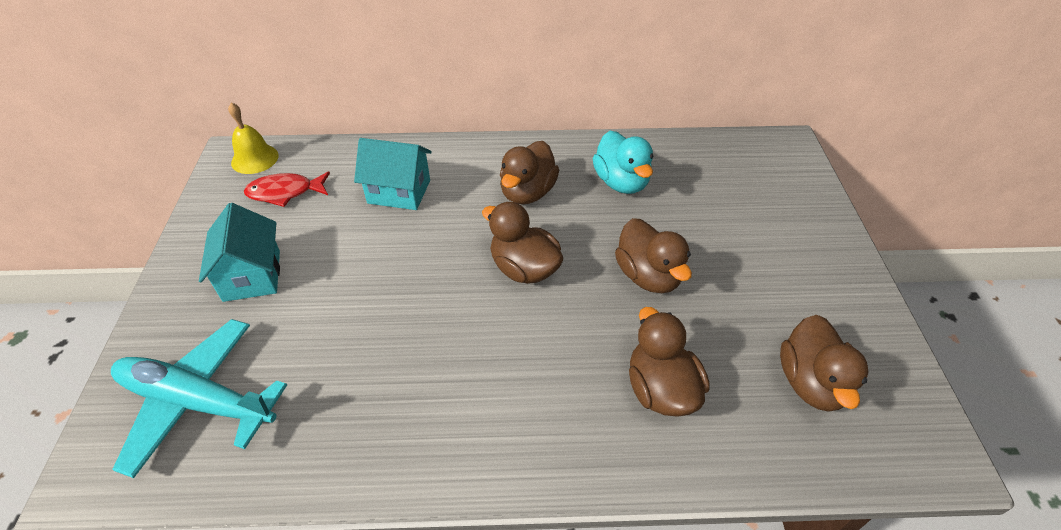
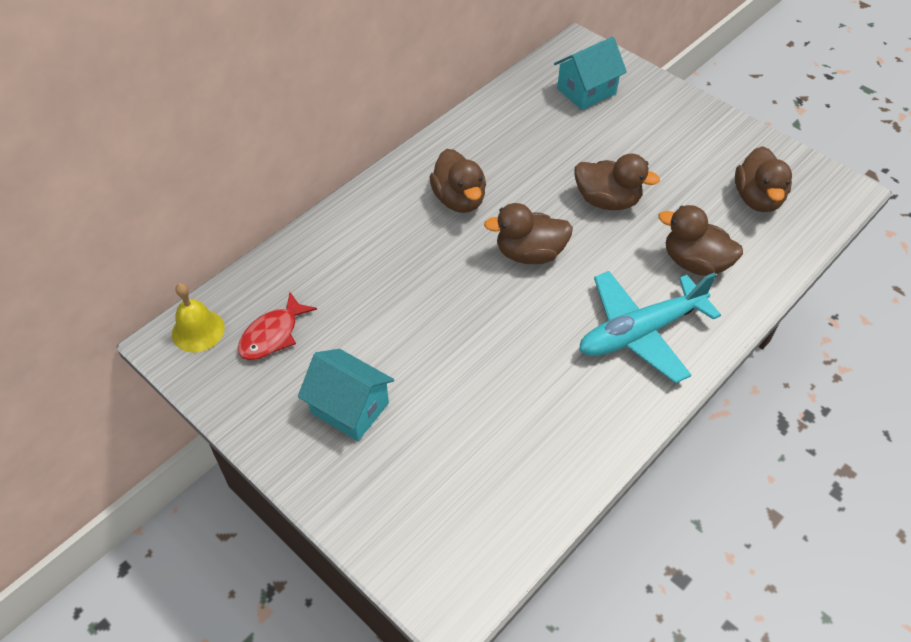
camera: 45 degrees left, 5 degrees up
(197, 401) = (446, 505): turquoise plane -> turquoise plane (640, 332)
(399, 192) = (365, 267): turquoise house -> turquoise house (586, 91)
(621, 182) = (511, 147): turquoise duck -> none
(811, 383) = (757, 198): brown duck -> brown duck turned 45 degrees clockwise

